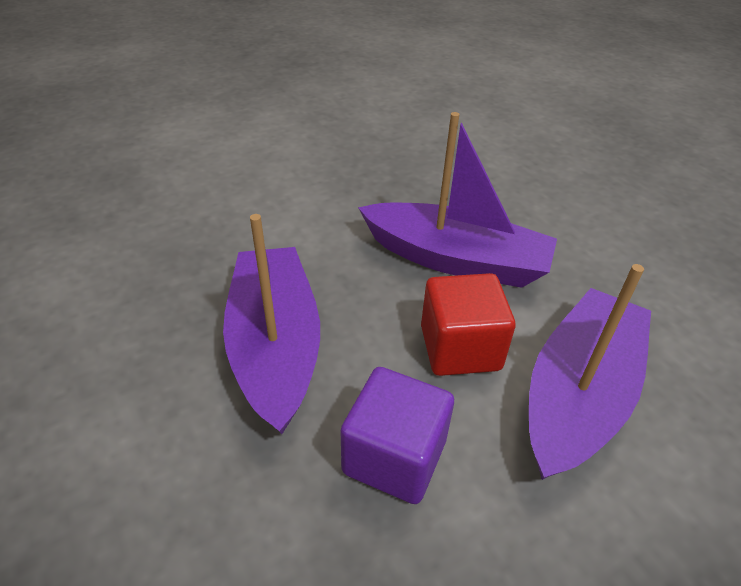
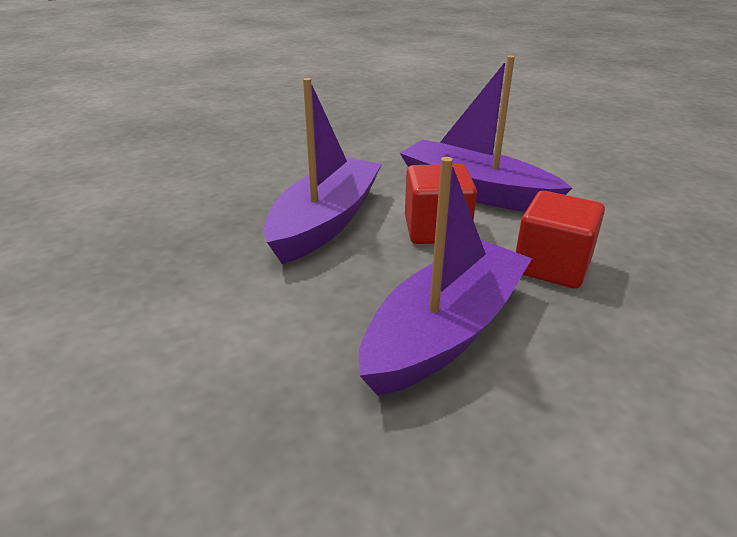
camera: 85 degrees left, 10 degrees down
(275, 346) = (445, 331): purple boat -> purple boat turned 135 degrees clockwise
(394, 457) = (552, 266): purple cube -> red cube

